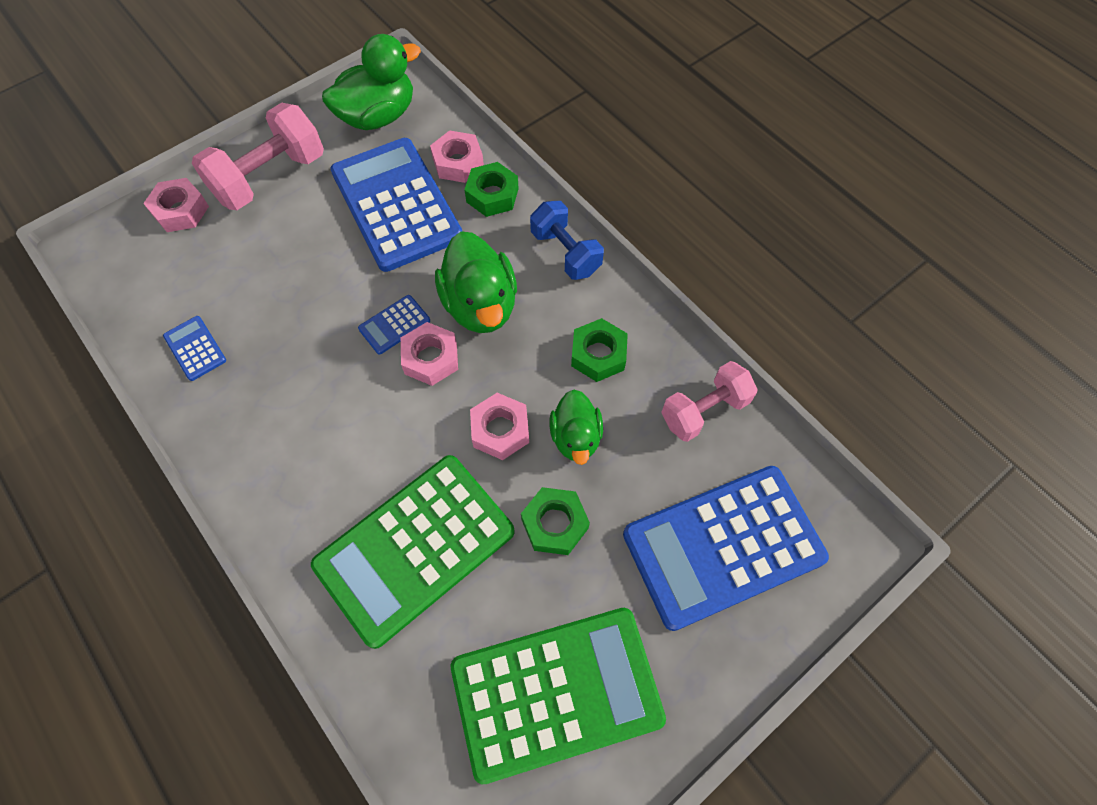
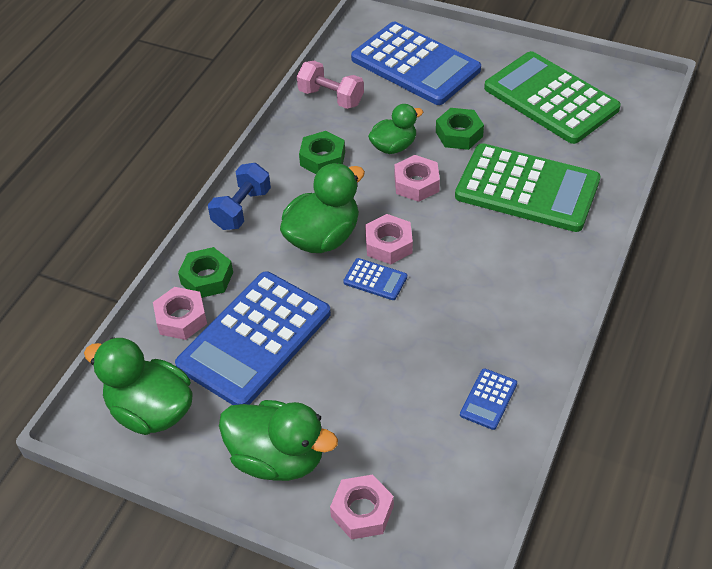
camera: 115 degrees left, 15 degrees down
(270, 177) = (278, 458): pink dumbbell -> green duck

